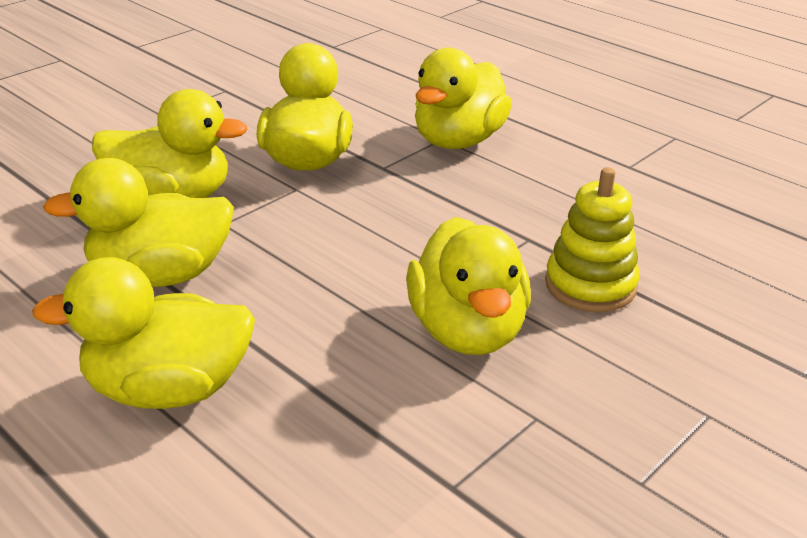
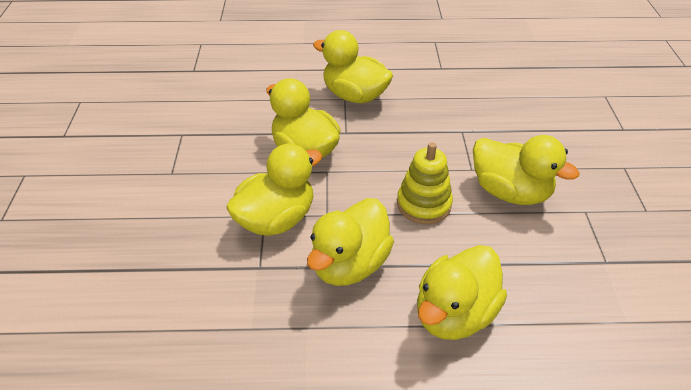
camera: 45 degrees left, 10 degrees up
(458, 141) = (354, 96): yellow duck -> yellow duck turned 135 degrees clockwise
(590, 285) = (515, 138): yellow stacking toy -> yellow stacking toy (423, 204)

